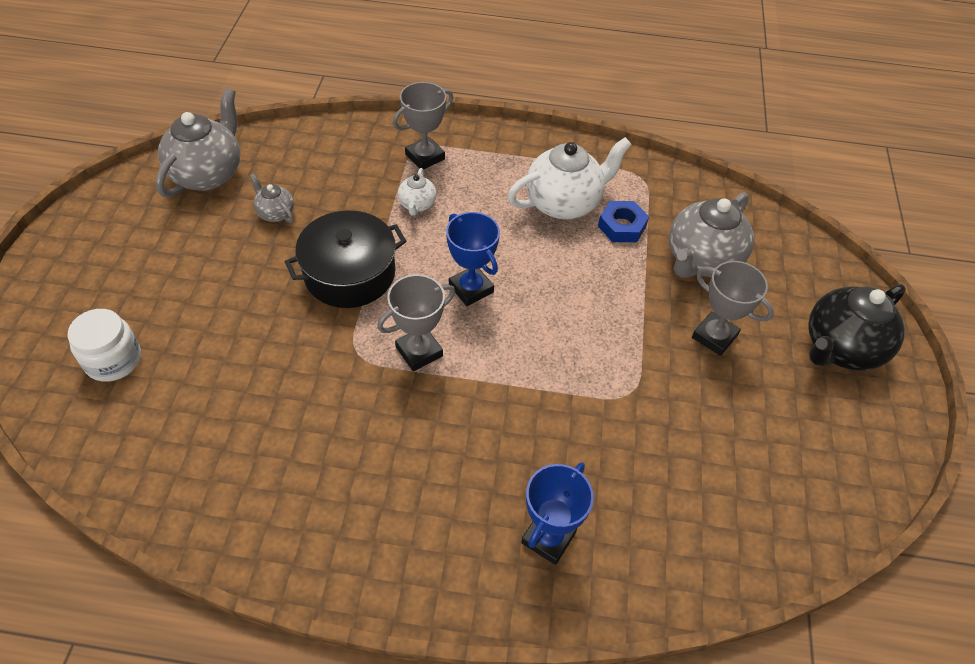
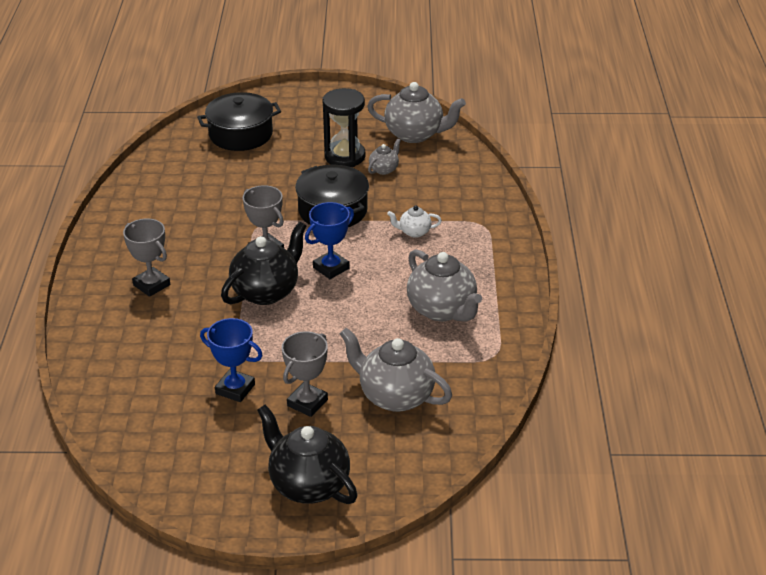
camera: 85 degrees right, 15 degrees down
(113, 360) = (241, 134): white jar -> black pot
(229, 247) = (345, 156): none -> black hourglass
(425, 157) = (473, 229): grey trophy -> grey trophy (152, 285)
(507, 359) = (266, 292): none -> black teapot
(548, 538) = (121, 321): blue trophy -> blue trophy (235, 389)
(564, 203) = (442, 310): white teapot -> grey teapot
(621, 226) = (424, 345): blue nut -> none

